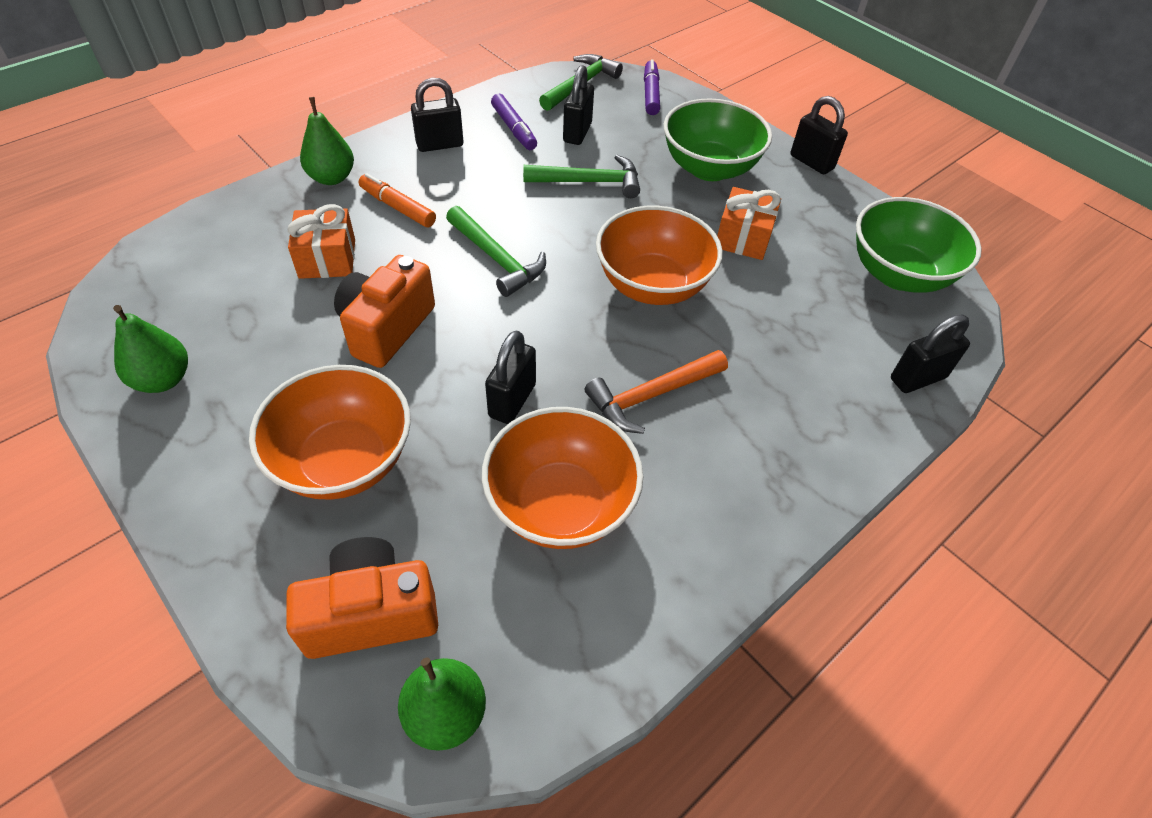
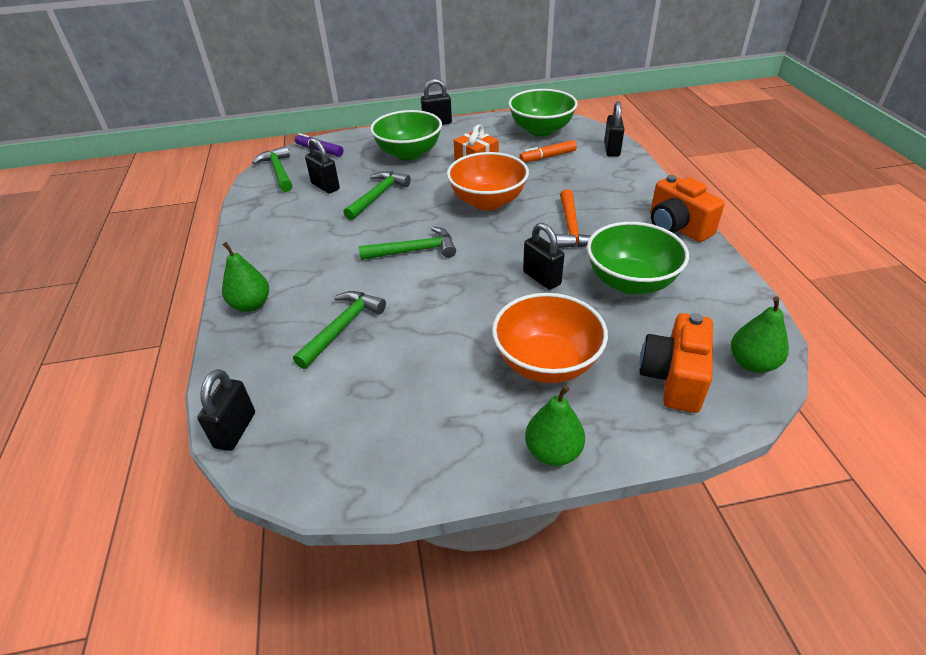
camera: 55 degrees left, 10 degrees down
(163, 379) = (400, 448): green pear -> green pear (553, 452)
(327, 258) = (342, 327): orange gift -> green hammer
(386, 328) = (439, 315): orange camera -> orange camera (677, 227)
(398, 207) = (320, 280): orange marker -> orange marker (547, 157)
(440, 145) = (272, 244): black padlock -> black padlock (235, 430)
(514, 129) = (292, 209): purple marker -> none
(561, 505) = (630, 282): orange bowl -> green bowl

